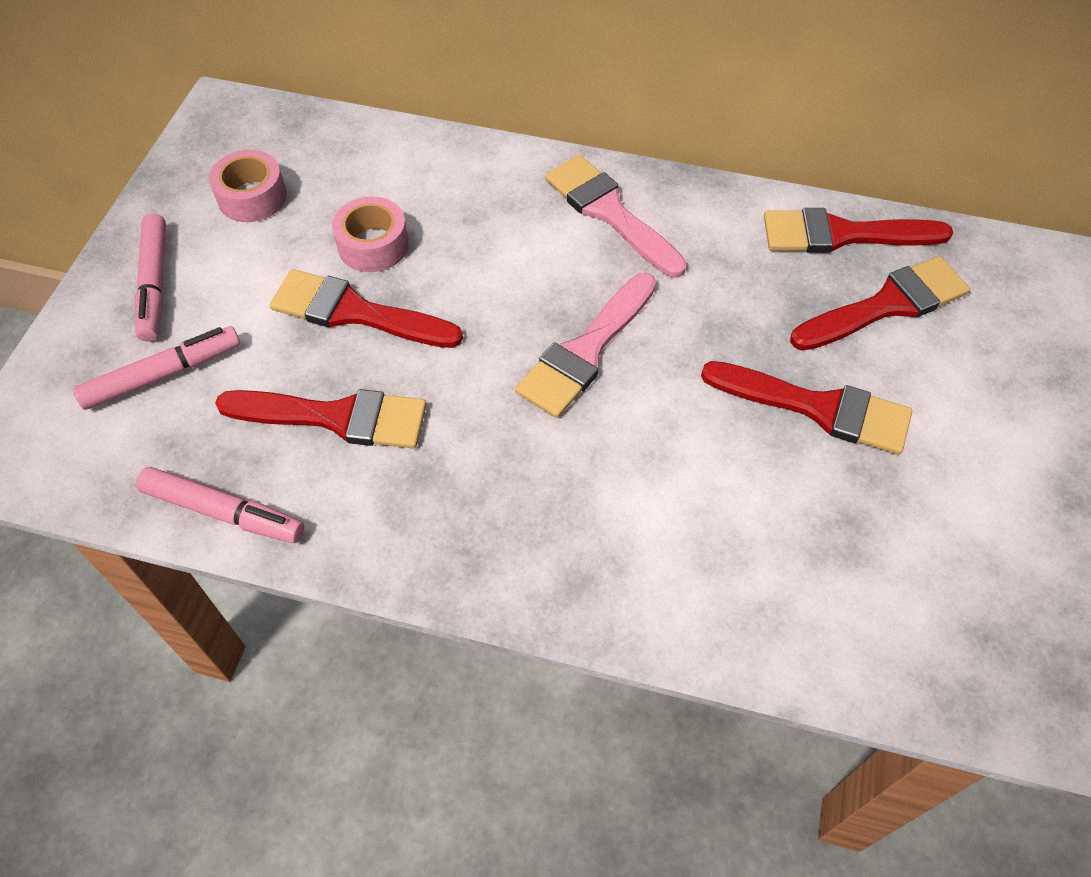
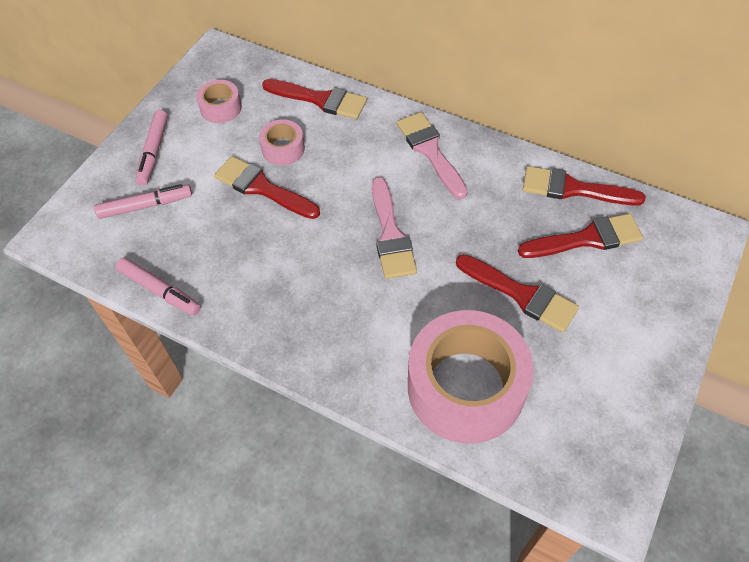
camera: 15 degrees right, 0 degrees up
(335, 417) = (234, 248): red brush -> red brush (320, 99)
(586, 351) = (390, 234): pink brush -> pink brush turned 60 degrees counterclockwise
(778, 571) = (466, 387): none -> pink tape

